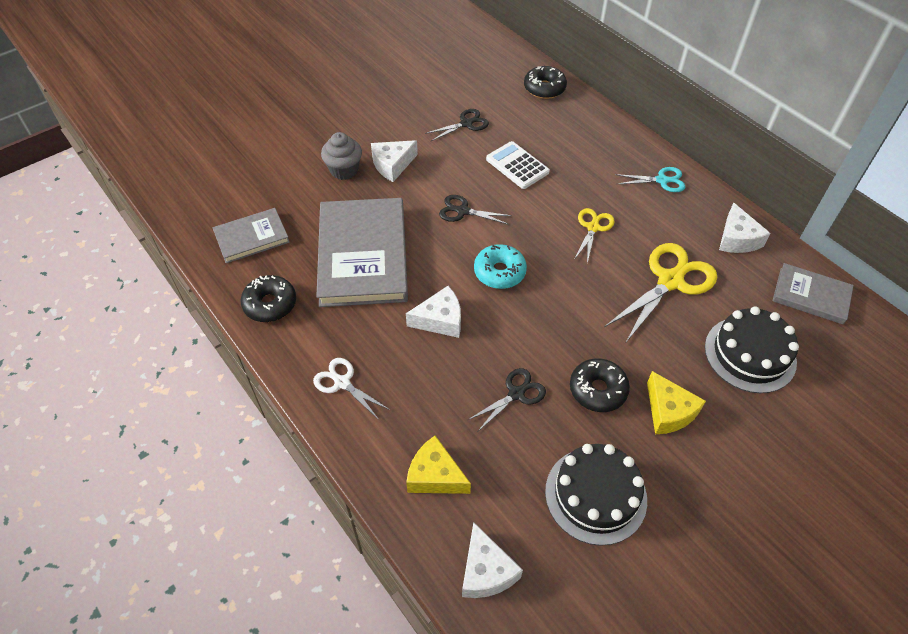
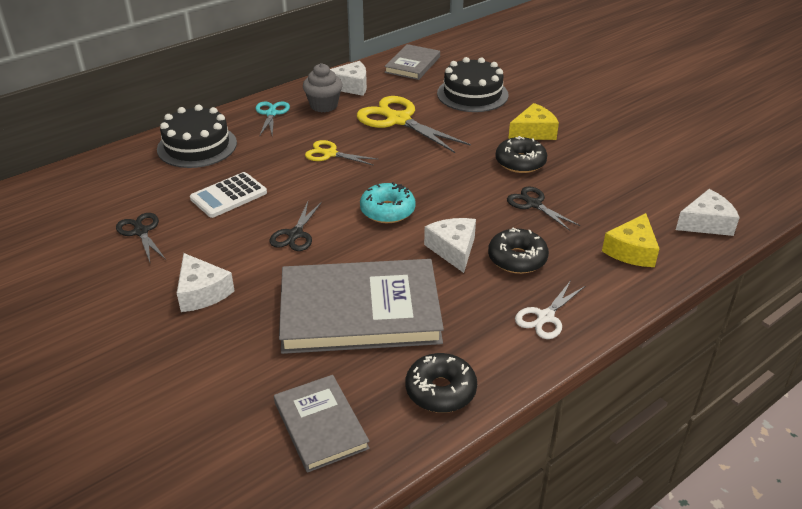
camera: 90 degrees left, 15 degrees down
(344, 170) = (200, 338): grey cupcake -> grey cupcake (323, 105)
(544, 88) = (98, 173): black donut -> black donut (517, 259)
(595, 495) = (619, 169): black cake -> black cake (197, 146)

